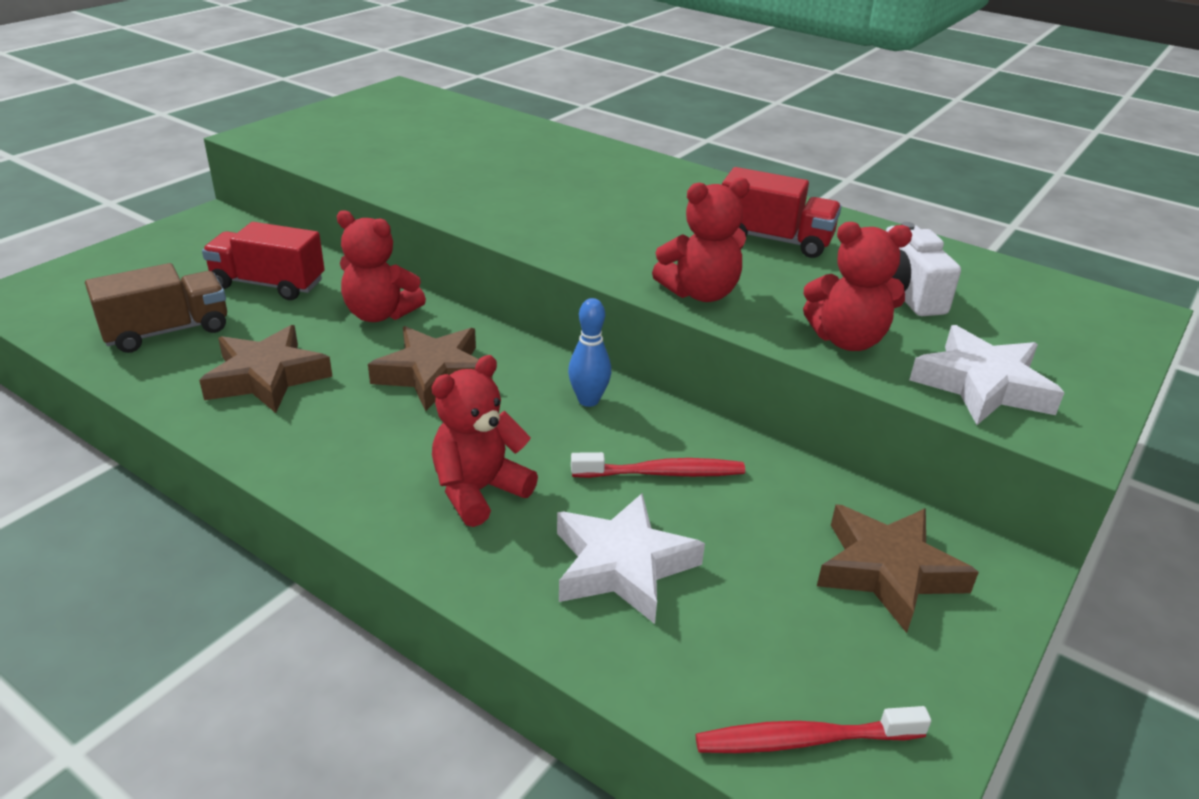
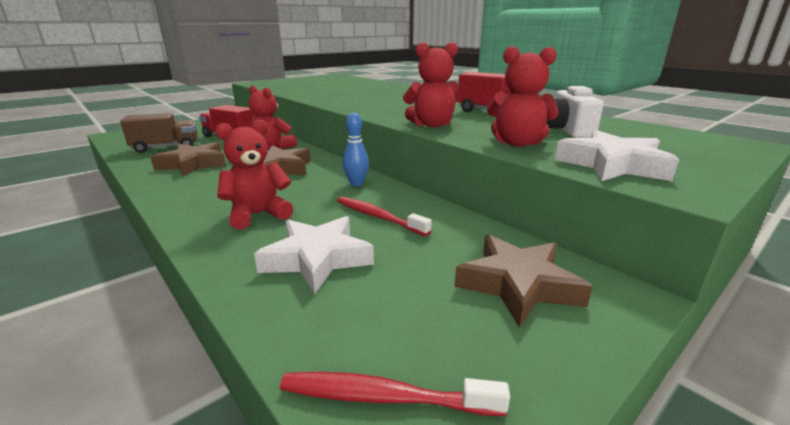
camera: 15 degrees right, 10 degrees down
(662, 473) = (378, 217): red toothbrush -> red toothbrush turned 150 degrees counterclockwise

